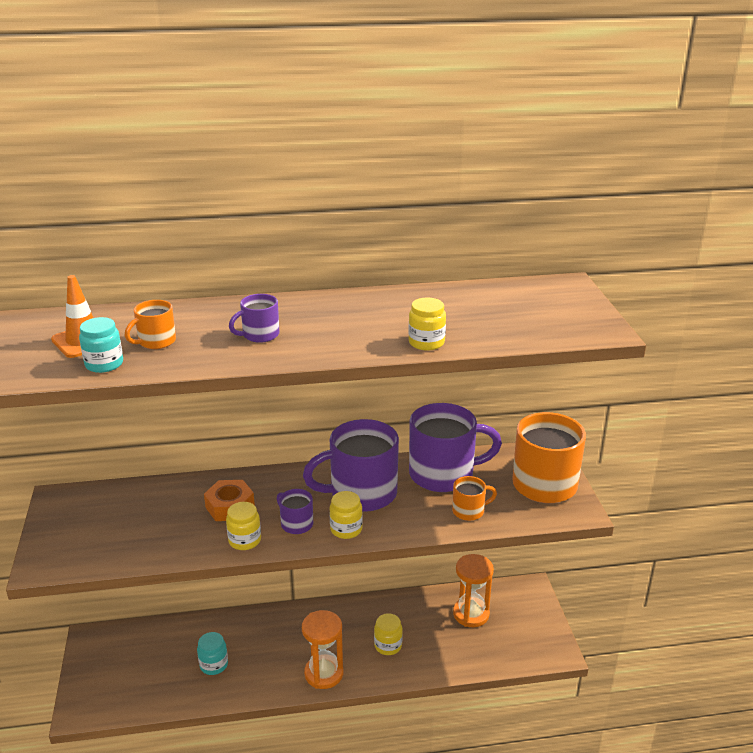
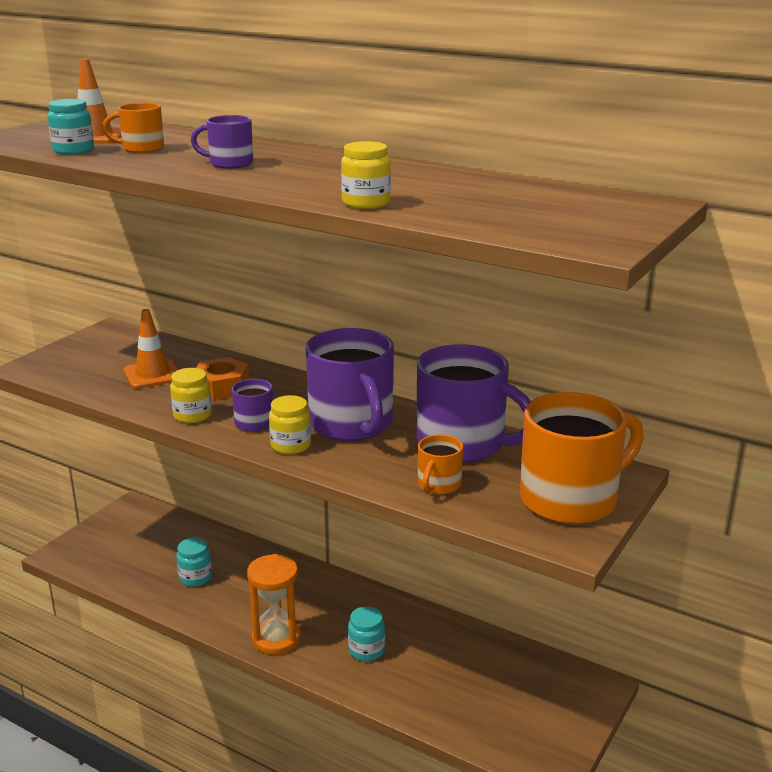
camera: 40 degrees right, 5 degrees down
(160, 521) = (152, 374): none -> orange traffic cone
(361, 493) = (352, 425): purple mug -> purple mug turned 135 degrees counterclockwise
(388, 645) = (366, 650): yellow jar -> turquoise jar
(469, 511) = (438, 485): orange mug -> orange mug turned 90 degrees clockwise
(471, 614) = (492, 672): orange hourglass -> none

